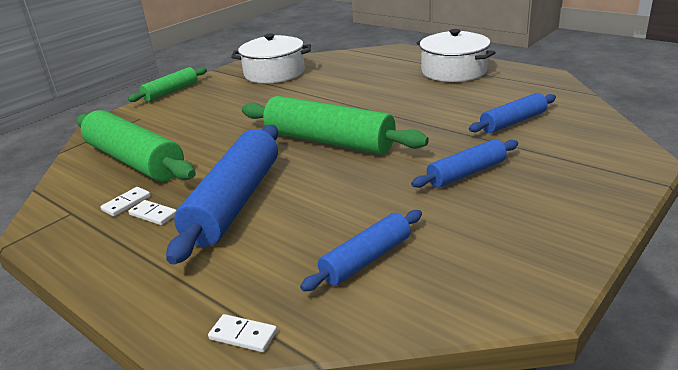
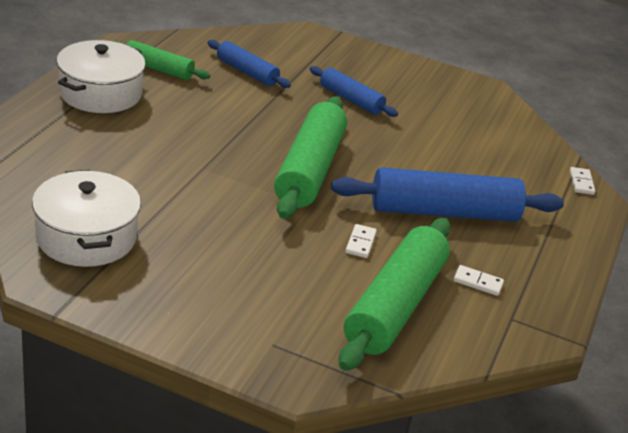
camera: 115 degrees left, 5 degrees up
(153, 214) = (486, 258): white domino -> white domino (360, 243)
(171, 92) = (165, 339): green rolling pin -> green rolling pin (158, 69)
(366, 259) = (484, 142): blue rolling pin -> none

